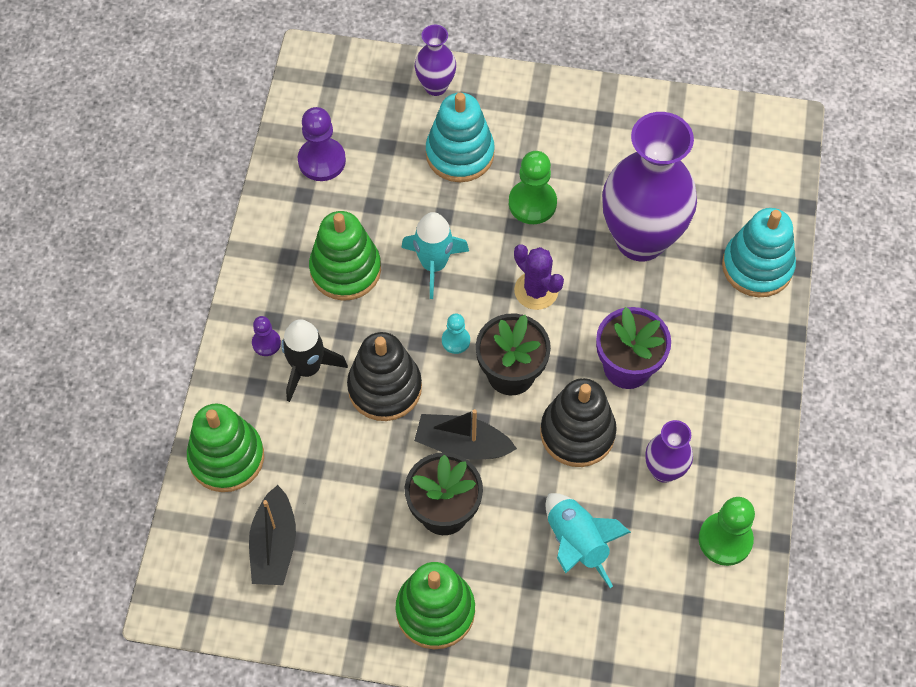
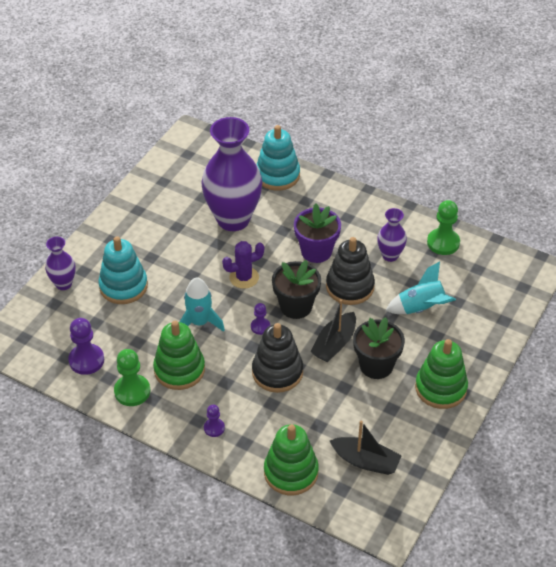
camera: 70 degrees left, 15 degrees down
(307, 368) = (244, 410): black rocket -> none
(456, 340) = (260, 327): turquoise pawn -> purple pawn
(532, 203) = (180, 261): green pawn -> green pawn (132, 391)

